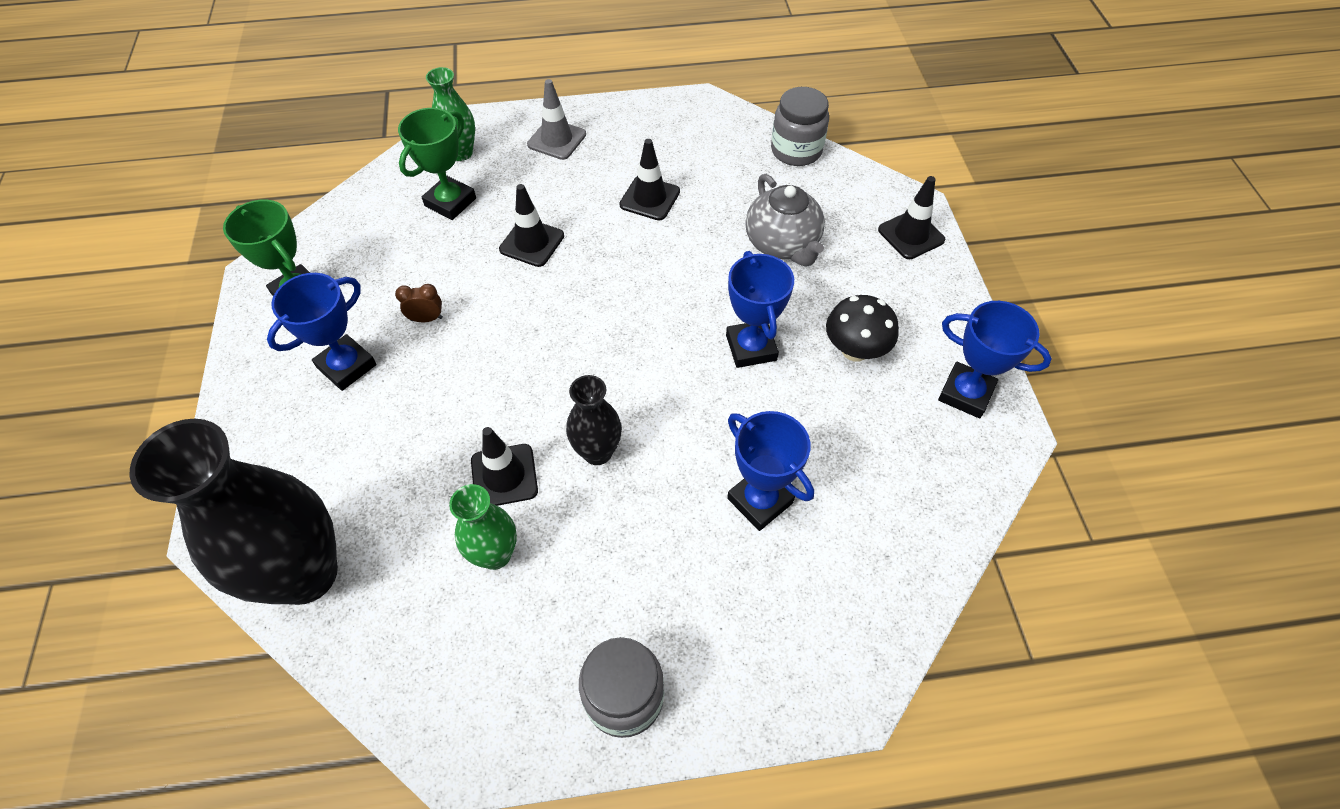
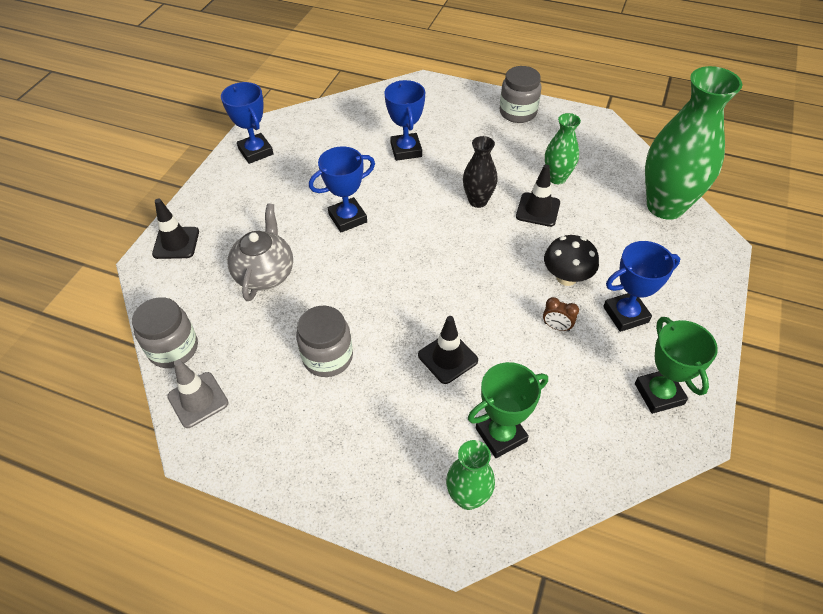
camera: 150 degrees left, 5 degrees down
(305, 574) = (665, 206): black vase -> green vase
(557, 139) = (365, 467): grey traffic cone -> grey traffic cone (198, 400)
(650, 198) = (328, 357): black traffic cone -> grey jar
(751, 348) = (347, 218): blue trophy -> blue trophy turned 45 degrees clockwise
(855, 350) = (289, 193): black mushroom -> black mushroom (566, 277)

